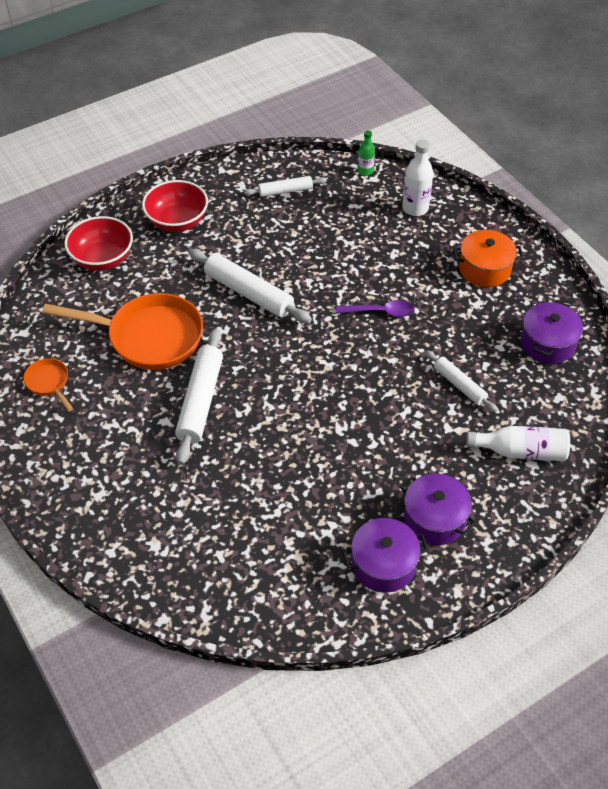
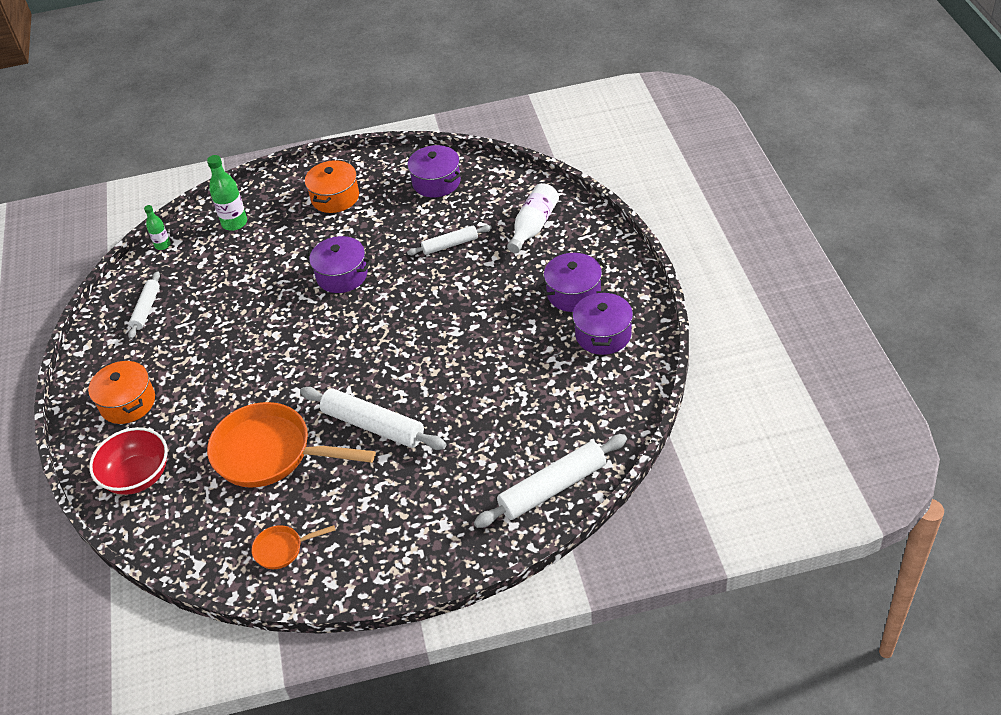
camera: 65 degrees left, 5 degrees down
(148, 337) = (270, 453): orange pan -> orange pan turned 105 degrees counterclockwise
(177, 221) = (127, 403): red bowl -> orange pot
(248, 293) = (261, 364): white rolling pin -> white rolling pin (552, 488)
(380, 312) = (342, 275): purple spoon -> purple pot
(415, 208) = (234, 223): white bottle -> green bottle

